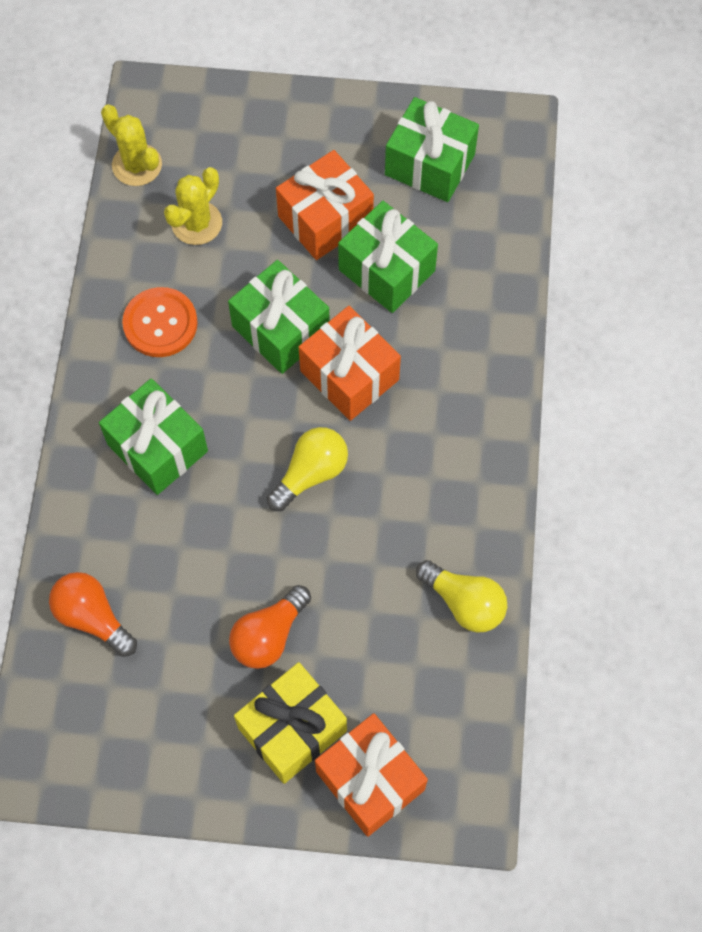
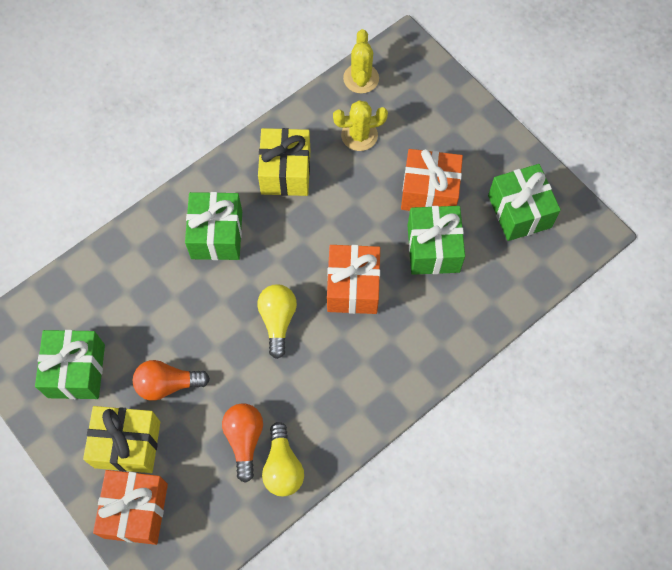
camera: 45 degrees right, 0 degrees up
(92, 617) = (96, 291): orange light bulb -> orange light bulb (244, 439)
(160, 323) = (285, 172): orange button -> yellow gift
(280, 329) = (343, 230): green gift -> green gift (76, 371)
(311, 473) = (278, 320): yellow light bulb -> yellow light bulb turned 90 degrees counterclockwise

